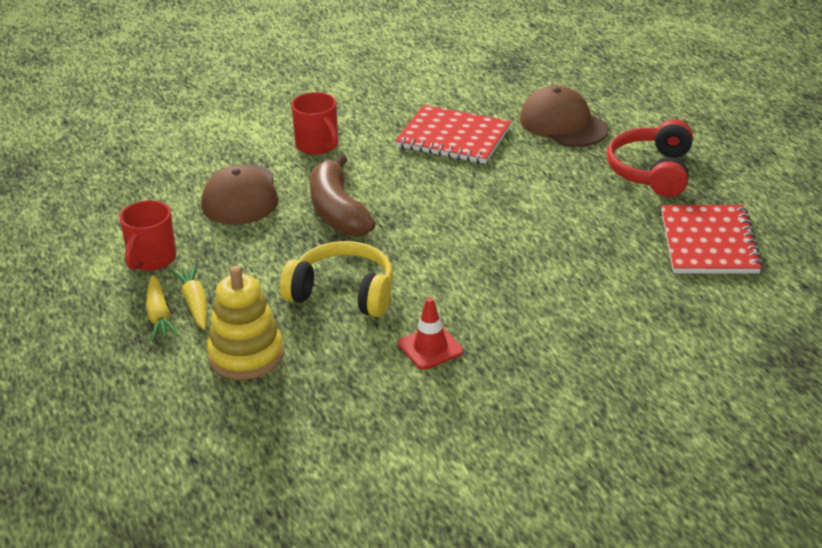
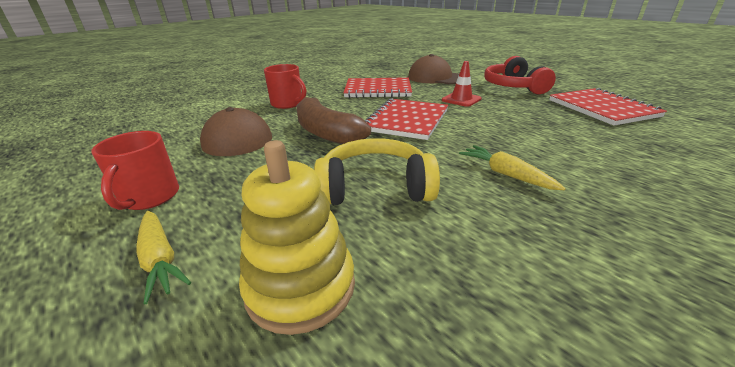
camera: 20 degrees left, 5 degrees down
(194, 303) = (209, 232): yellow carrot -> yellow carrot (505, 174)
(430, 348) = (512, 220): red traffic cone -> red traffic cone (461, 99)
(442, 210) = (407, 120): none -> red notebook

